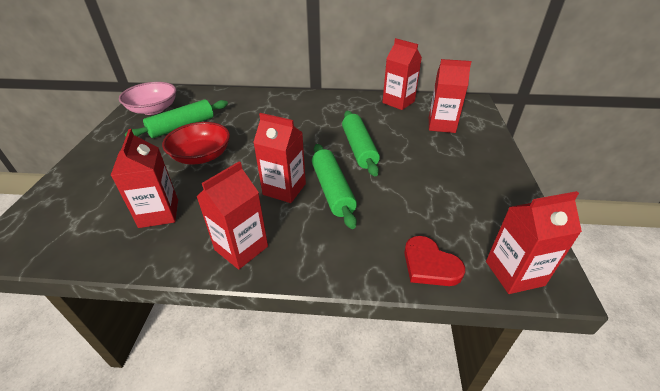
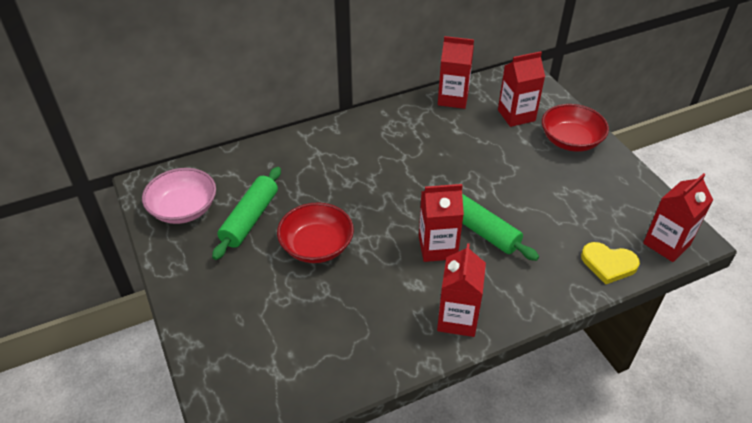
camera: 30 degrees left, 5 degrees up
(159, 213) = (347, 323): red carton -> none
(359, 148) = (464, 174): green rolling pin -> none
(430, 265) = (608, 264): red heart -> yellow heart
(477, 155) = (570, 141): none -> red bowl

